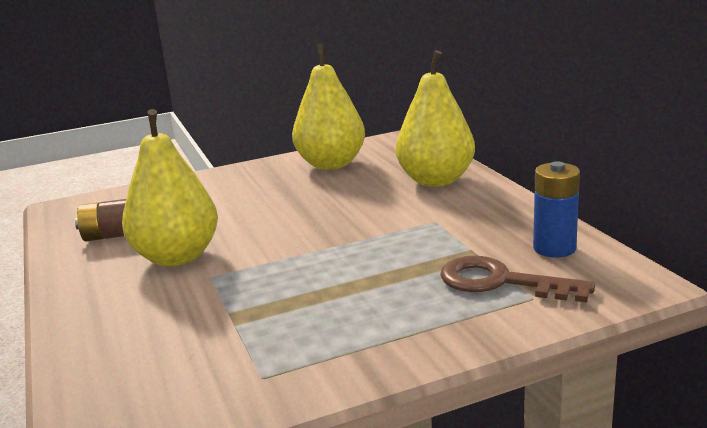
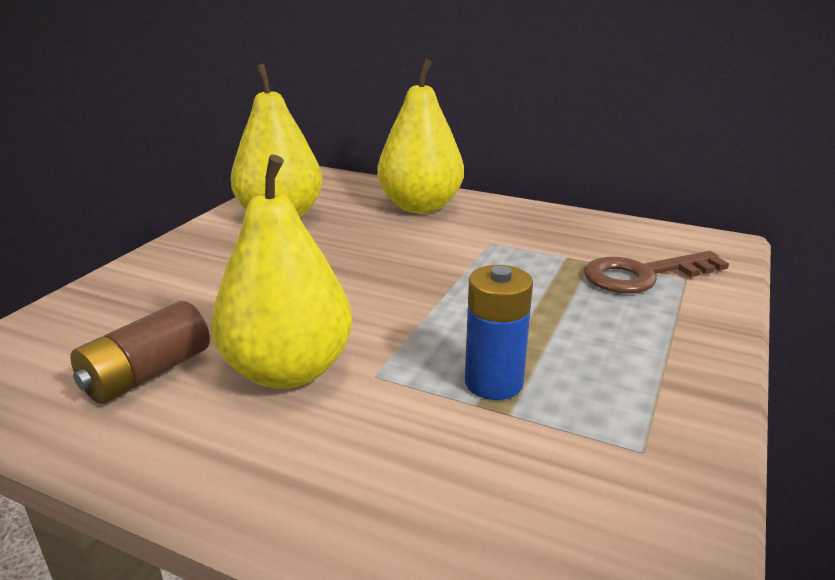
camera: 45 degrees left, 5 degrees up
(554, 248) = (623, 236): blue battery -> blue battery (493, 382)

